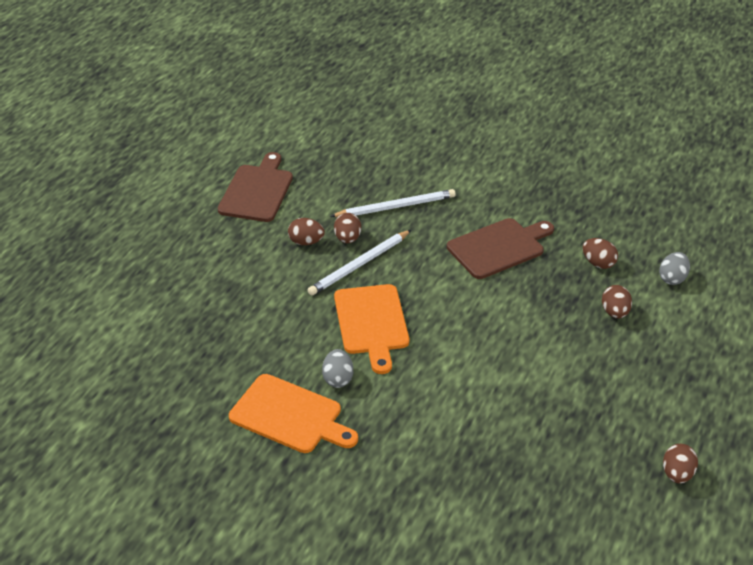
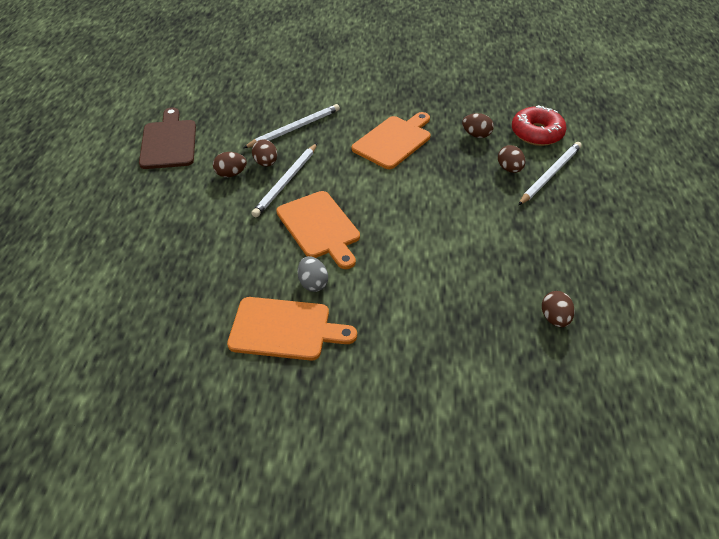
camera: 20 degrees left, 5 degrees up
(499, 247) = (394, 141): brown cutting board -> orange cutting board
(659, 331) = (550, 174): none -> white pencil
(672, 278) = (537, 133): grey egg -> red donut
(677, 474) = (629, 284): brown egg -> brown egg (555, 318)

